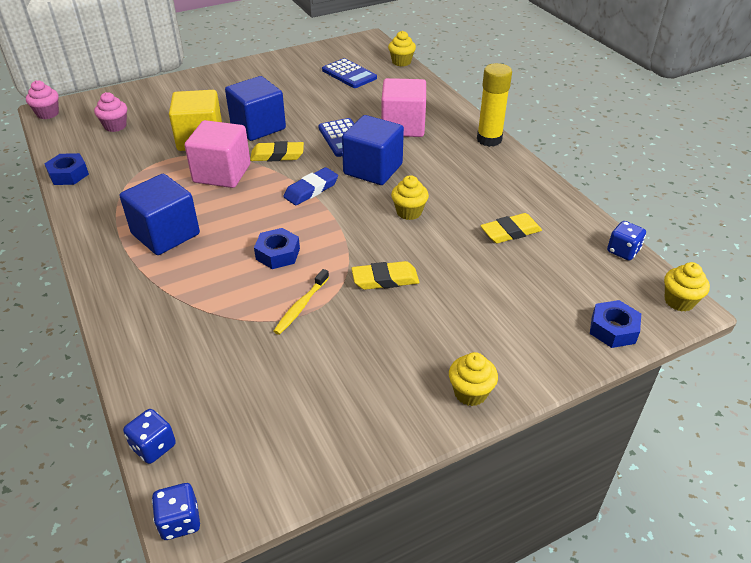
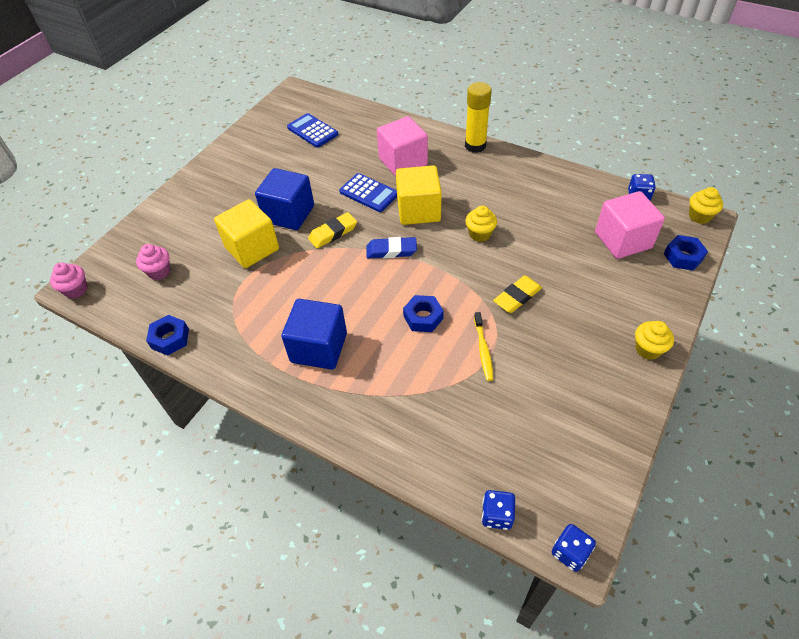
camera: 30 degrees left, 10 degrees up
(222, 173) = (305, 271): pink cube -> pink cube (623, 240)
(311, 190) = (391, 251): blue eraser -> blue eraser turned 75 degrees clockwise
(349, 74) = (312, 131): blue calculator -> blue calculator turned 150 degrees counterclockwise
(373, 169) = (418, 210): blue cube -> yellow cube
(401, 62) = (343, 102): yellow cupcake -> none
(510, 232) = (560, 216): yellow eraser -> none

